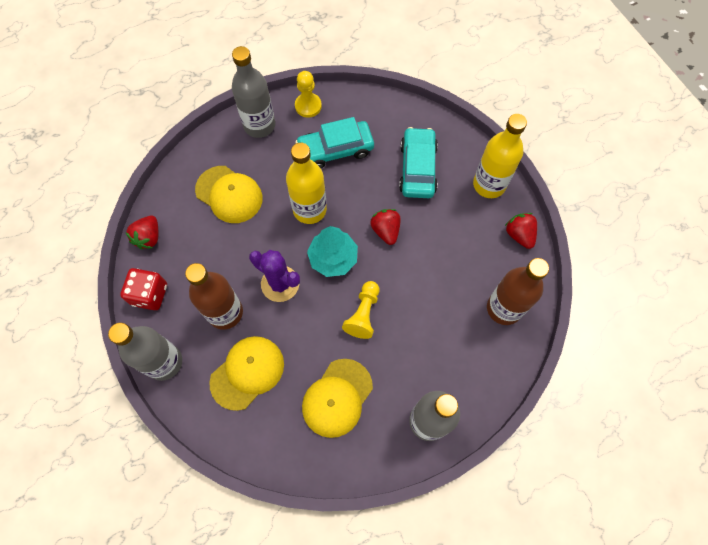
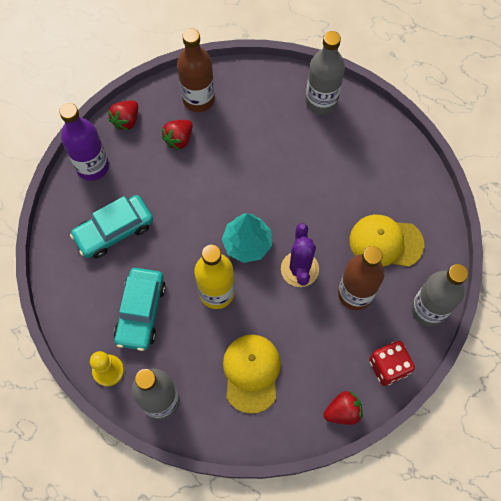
camera: 125 degrees left, 0 degrees up
(335, 150) = (141, 312): turquoise car -> turquoise car turned 60 degrees clockwise
(337, 398) = (353, 168): yellow cap -> none
(363, 314) = (276, 191): yellow pawn -> none
(385, 230) = (193, 219): red strawberry -> red strawberry (179, 139)
(489, 184) = (92, 166): yellow bottle -> purple bottle

